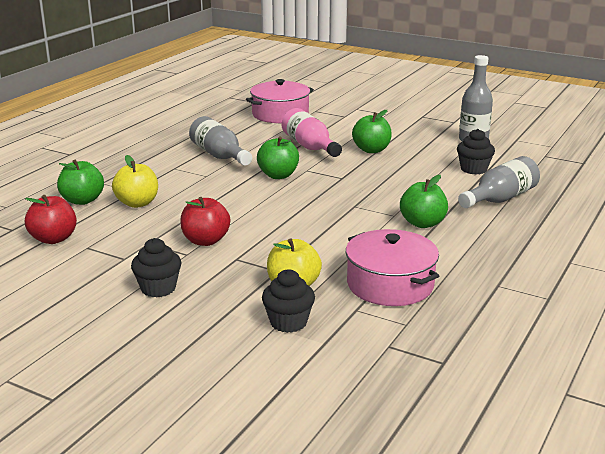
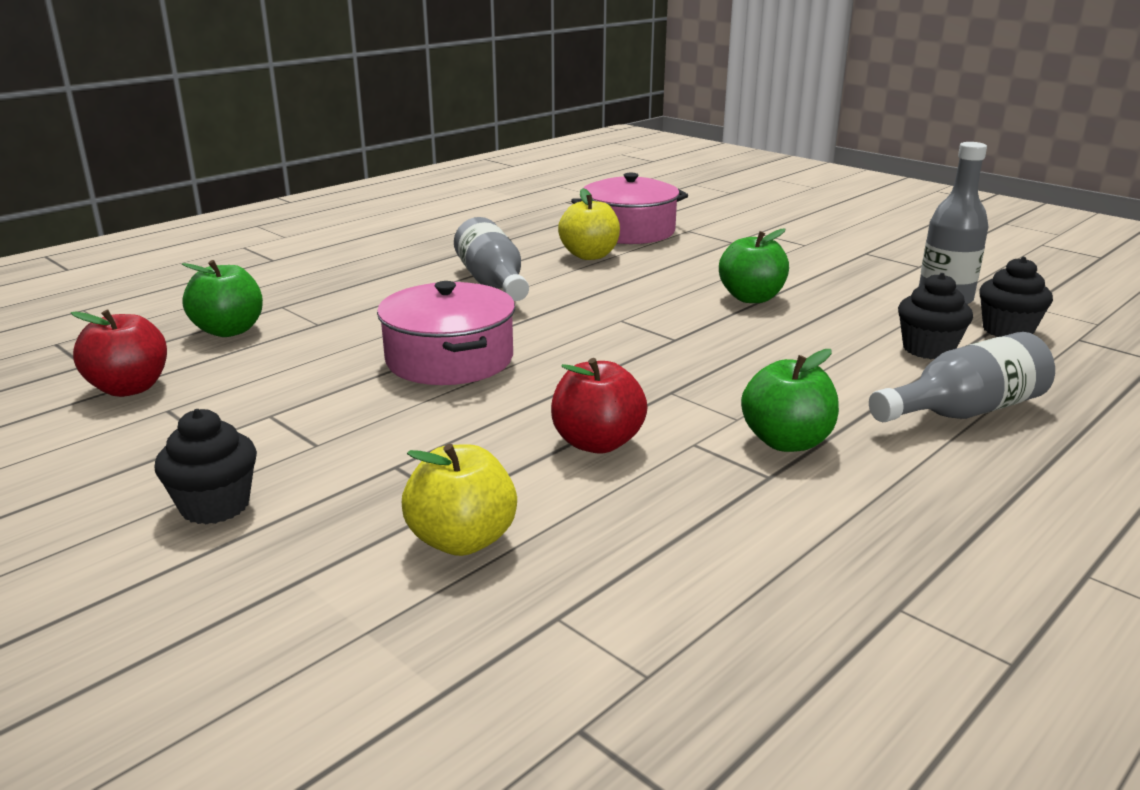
camera: 15 degrees right, 0 degrees up
(137, 203) = (308, 344): yellow apple -> yellow apple (589, 255)
(205, 241) = (367, 424): red apple -> red apple (597, 443)
(278, 175) = (567, 324): green apple -> none
(288, 322) = (400, 625): black cupcake -> black cupcake (1007, 330)
(310, 147) = (648, 283): pink bottle -> none
(390, 284) = (659, 567): pink pot -> pink pot (449, 359)

